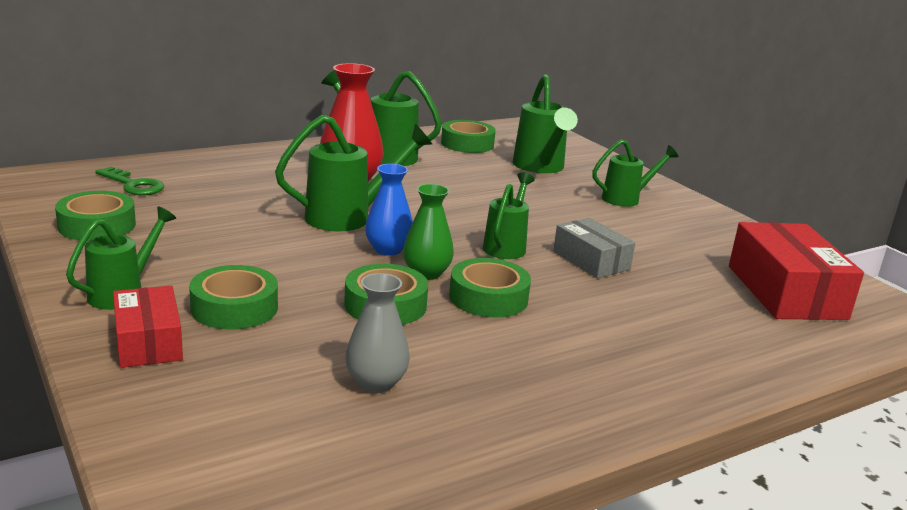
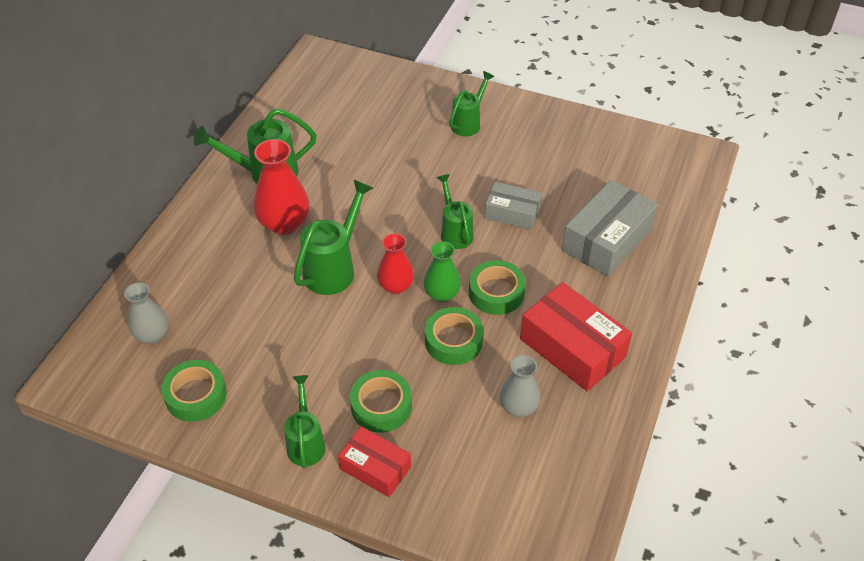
camera: 35 degrees left, 25 degrees up
(133, 185) = (152, 335): green key -> grey vase
(388, 249) = (396, 286): blue vase -> red vase
(467, 144) = (303, 116): green tape -> none
(540, 168) = (382, 117): green watering can -> none
(686, 322) = (606, 240): none -> grey box
(785, 292) = (629, 172): red box -> red box (572, 348)

